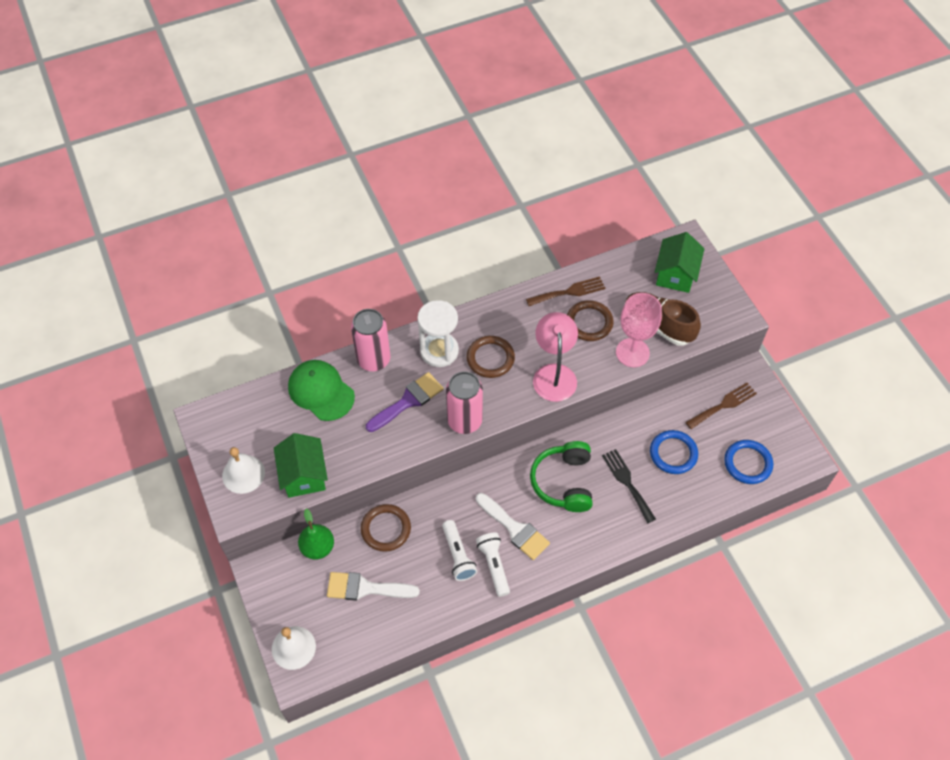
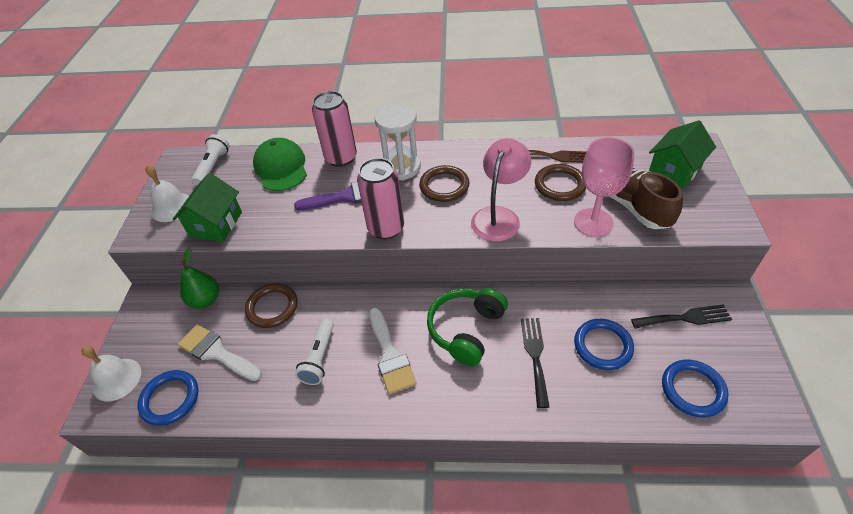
camera: 30 degrees right, 10 degrees down
(355, 642) = (170, 399): none -> blue ring
(494, 566) = (347, 383): white flashlight -> white flashlight (213, 166)
(723, 405) = (685, 318): brown fork -> black fork

